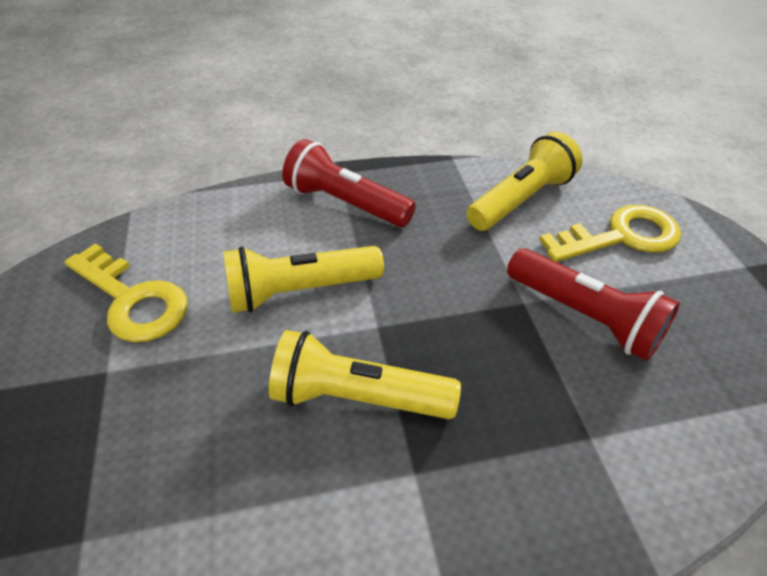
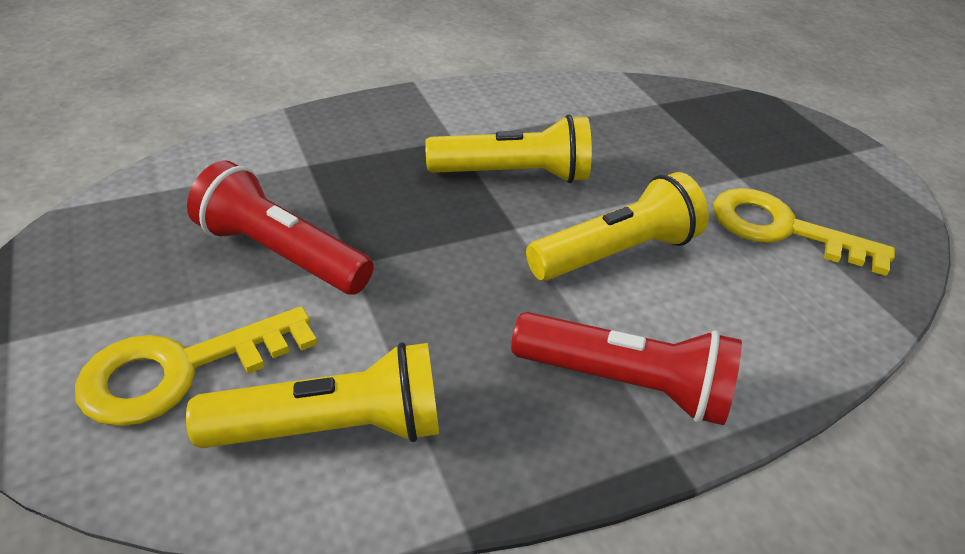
camera: 165 degrees right, 5 degrees down
(521, 200) = (332, 427): yellow flashlight -> yellow flashlight turned 135 degrees counterclockwise

